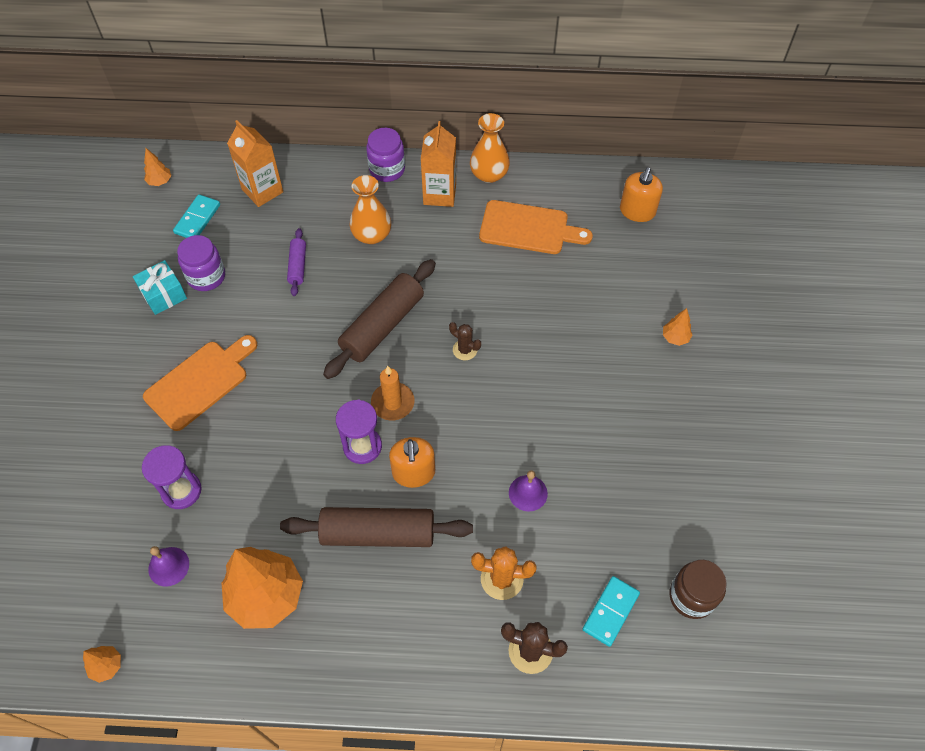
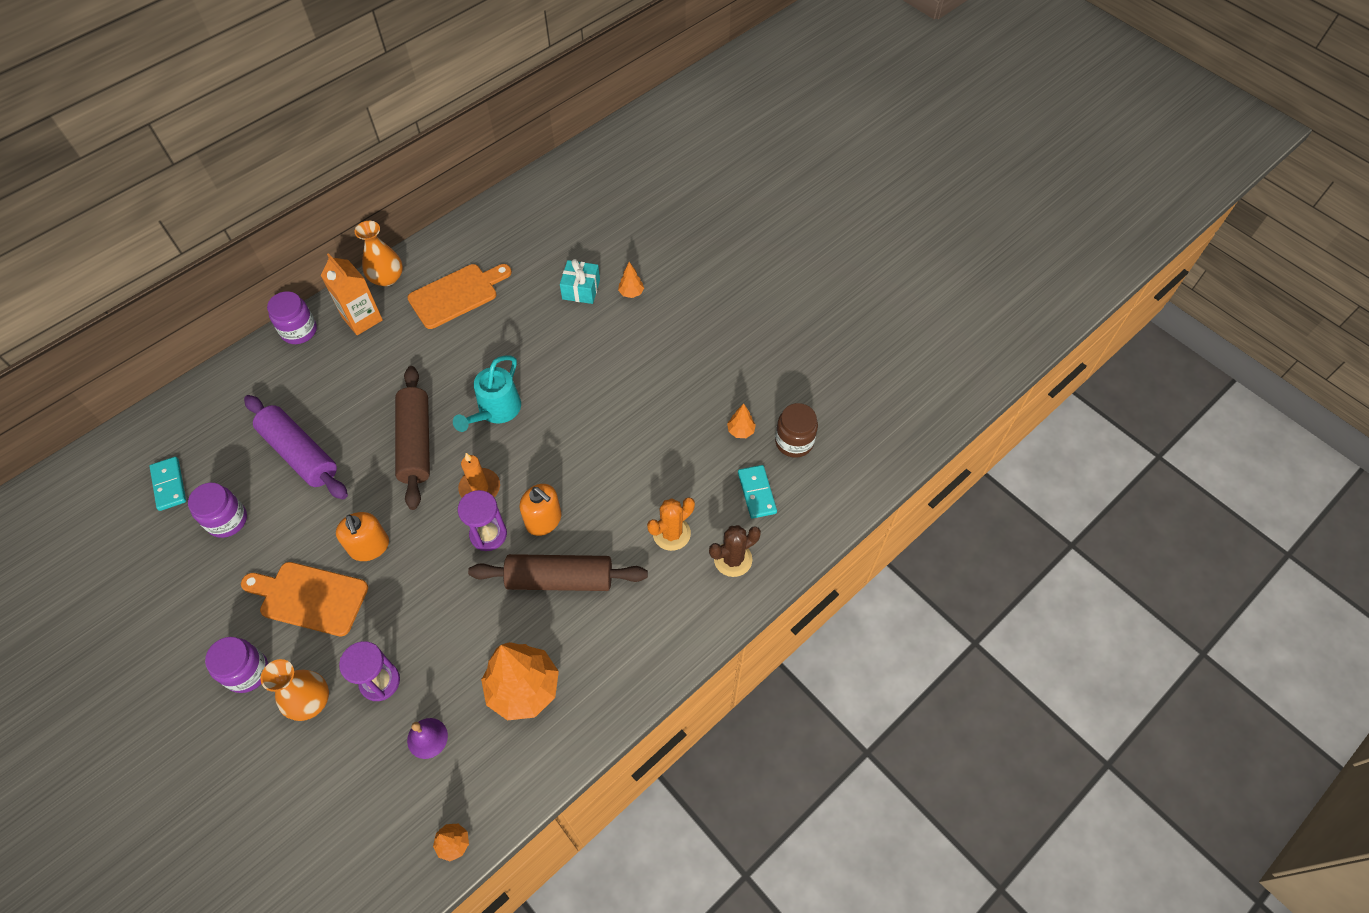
camera: 45 degrees left, 0 degrees up
(113, 401) = (247, 672): none -> purple jar
(160, 181) = (98, 482): orange tree -> orange tree (740, 431)
(163, 295) = (203, 562): turquoise gift -> turquoise gift (581, 289)
(200, 382) = (309, 597): orange cutting board -> orange cutting board turned 75 degrees counterclockwise
(262, 191) = (206, 422): orange carton -> none
(297, 266) = (300, 453): purple rolling pin -> purple rolling pin, size x1.98
(372, 235) = (338, 386): orange vase -> orange vase (310, 701)
(378, 533) = (560, 579): brown rolling pin -> brown rolling pin turned 45 degrees clockwise
(465, 350) = (495, 411): brown cactus -> turquoise watering can
(528, 493) = (634, 467): purple bell -> none
(637, 211) = (523, 228): orange soap dispenser -> orange soap dispenser (369, 546)

